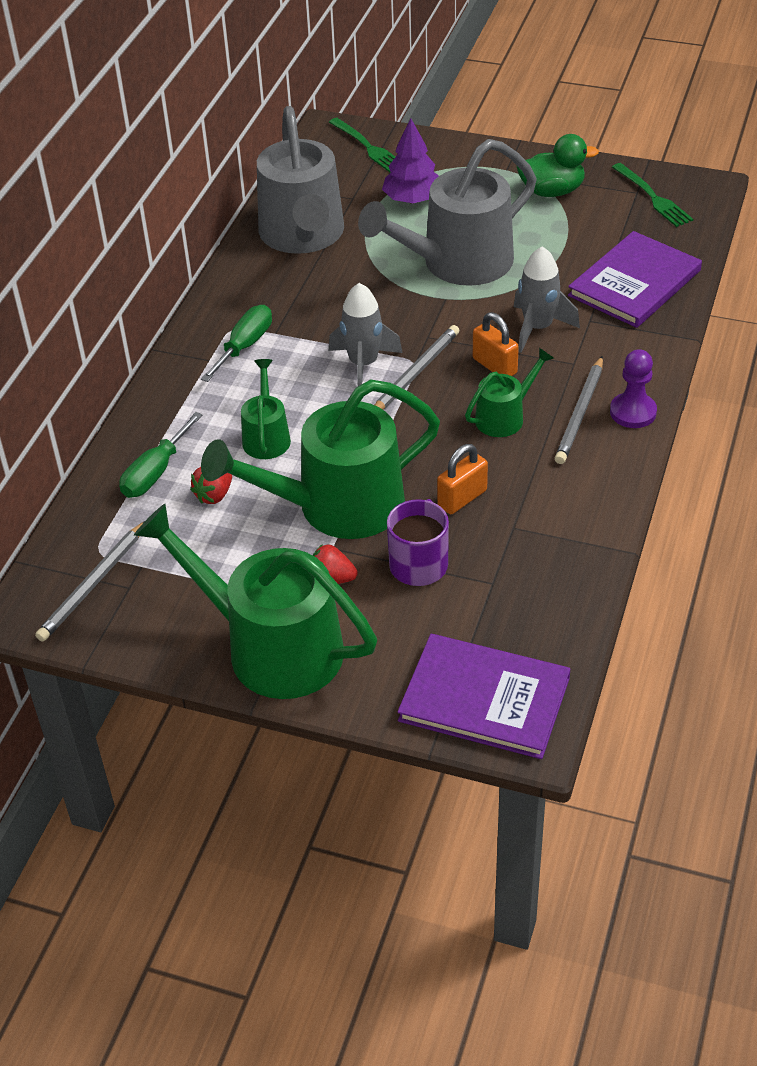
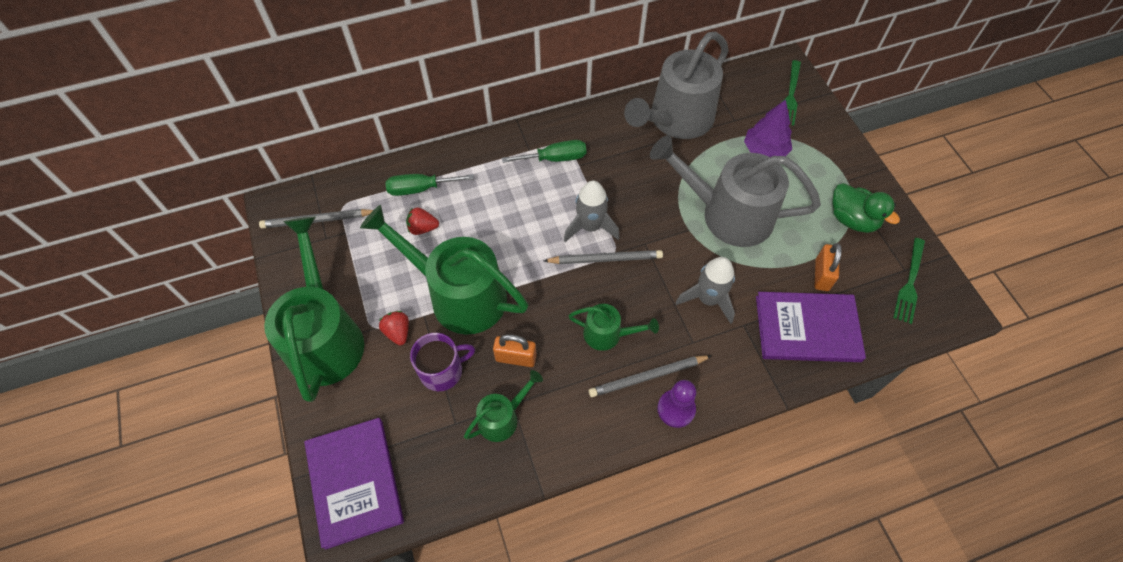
camera: 50 degrees right, 15 degrees up
(266, 436) = (489, 220): green watering can -> green watering can (503, 417)
(494, 366) = (650, 298): orange padlock -> orange padlock (821, 275)

